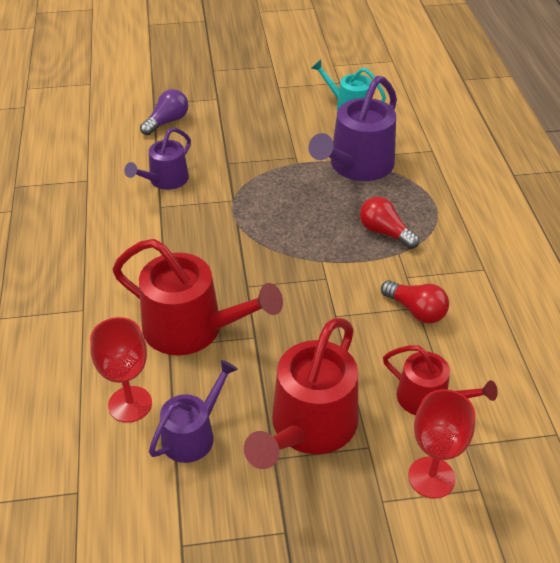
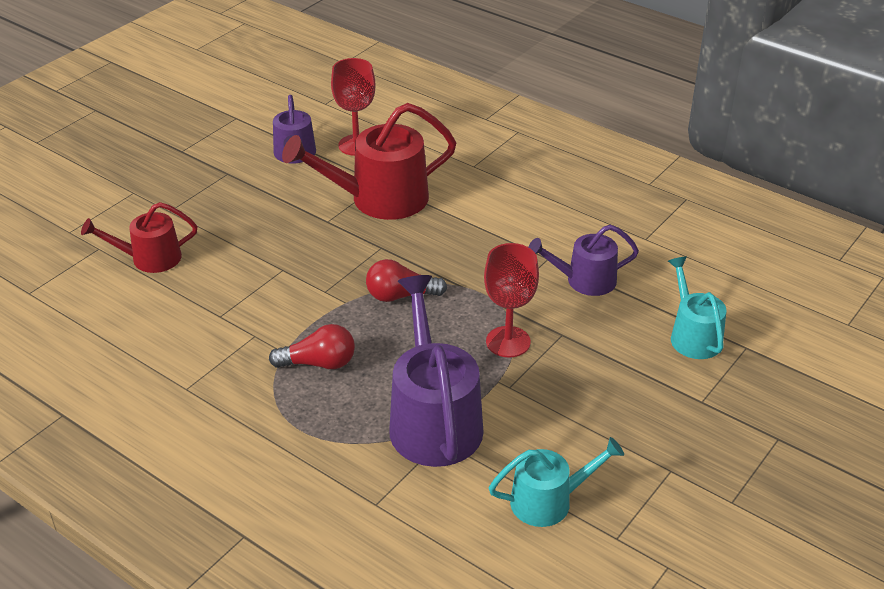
camera: 135 degrees right, 5 degrees down
(165, 180) = (585, 280): purple watering can -> purple watering can turned 90 degrees counterclockwise
(167, 122) = (693, 336): purple light bulb -> turquoise watering can
(309, 427) = (222, 198): red watering can -> none
(416, 310) = (218, 312): red light bulb -> red light bulb (401, 296)
(431, 477) = (109, 219): red goblet -> red goblet (508, 342)

